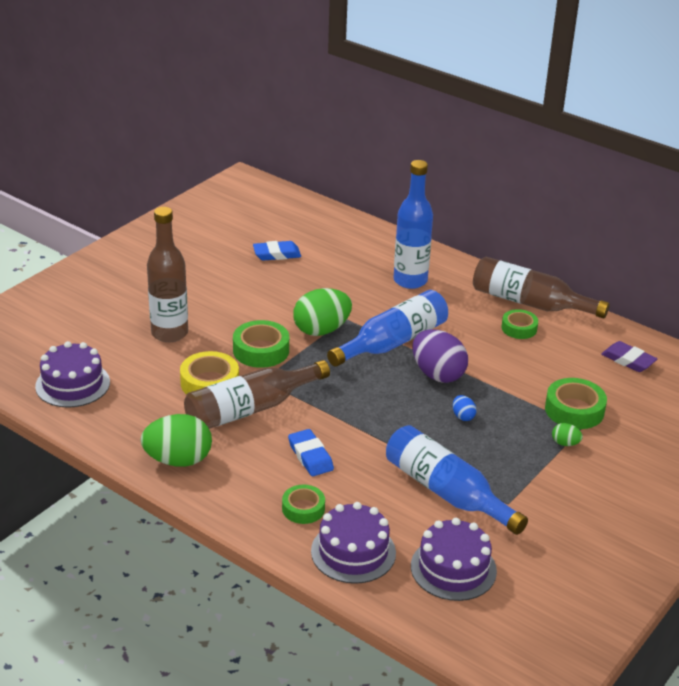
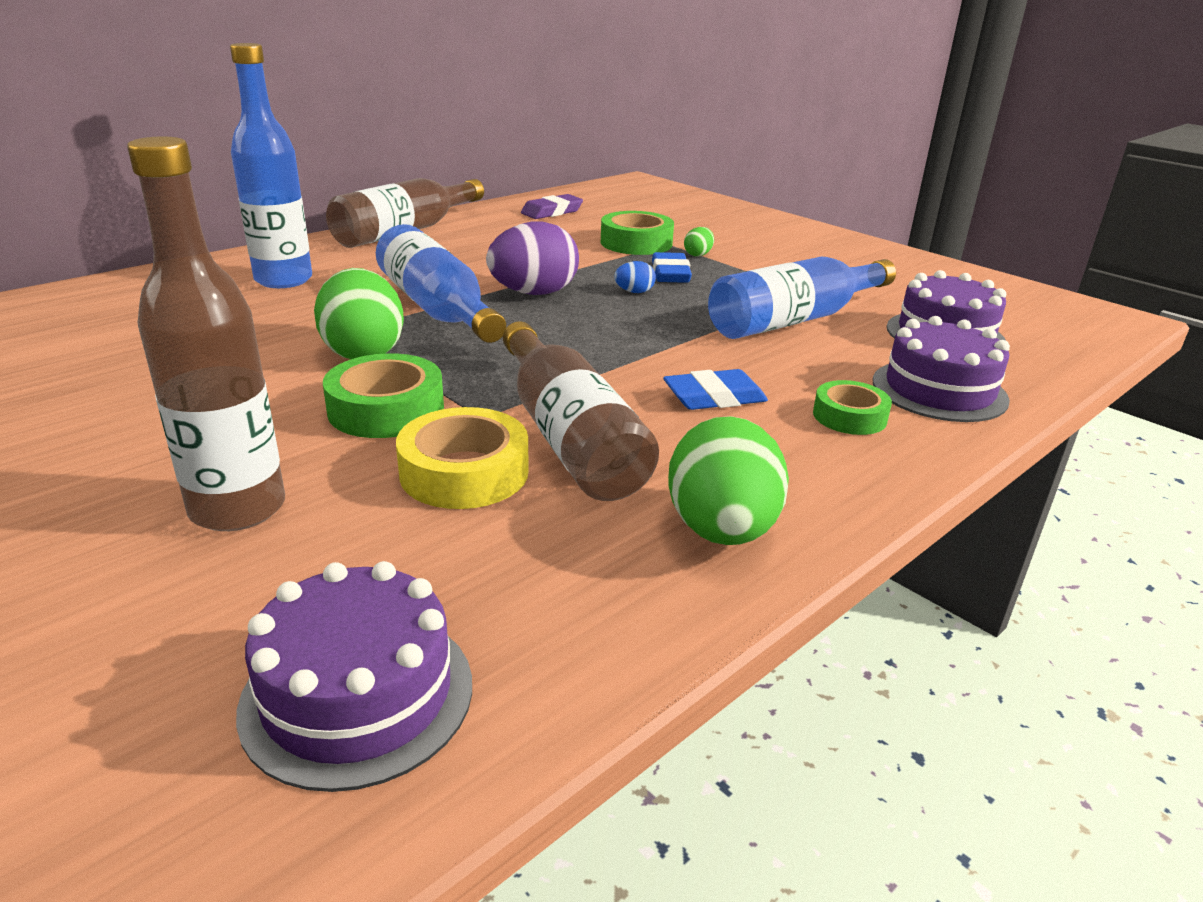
camera: 80 degrees left, 5 degrees down
(277, 254) = (67, 364): blue eraser -> blue eraser (670, 273)
(519, 328) = (457, 243): green tape -> none

